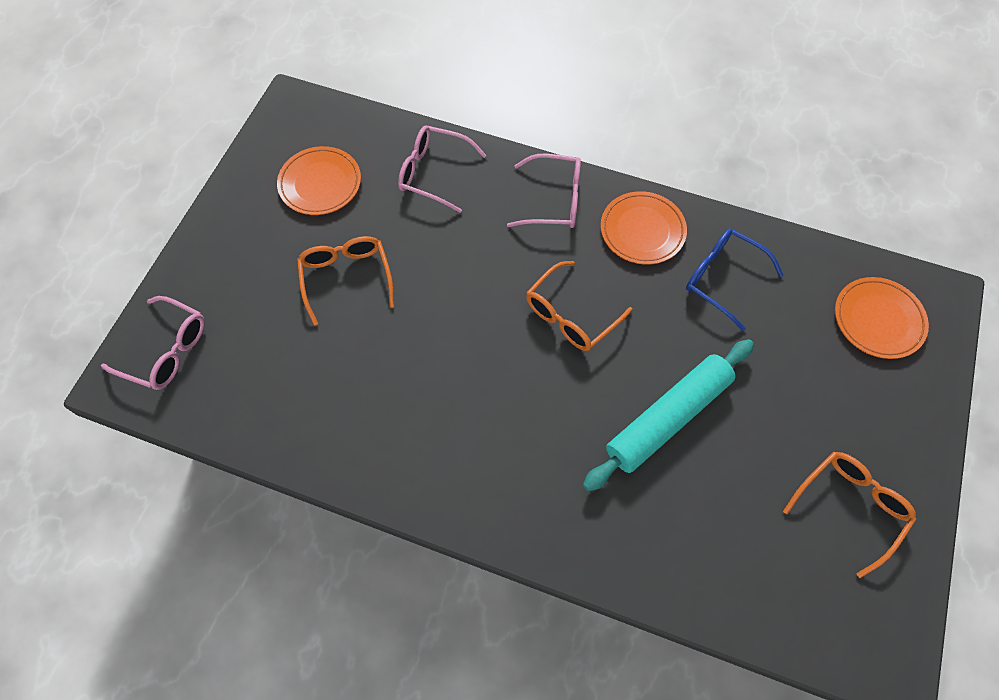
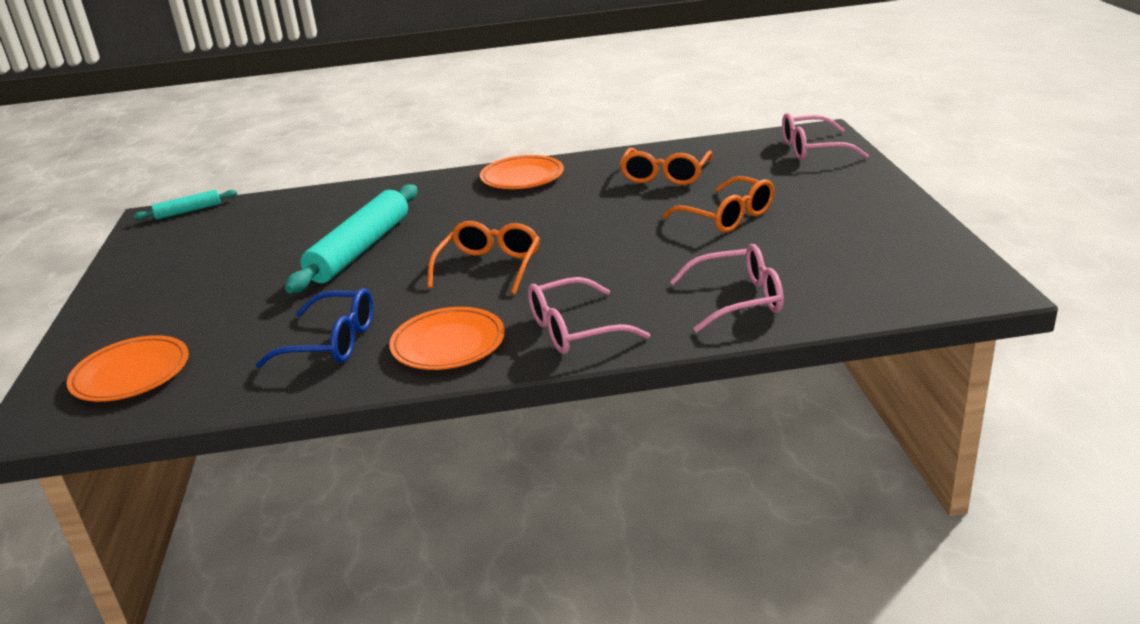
camera: 155 degrees right, 35 degrees down
(320, 184) = (844, 251): orange plate -> orange plate (522, 177)
(845, 655) = (188, 211): none -> turquoise rolling pin
(850, 507) = (179, 262): orange glasses -> orange glasses (665, 176)

